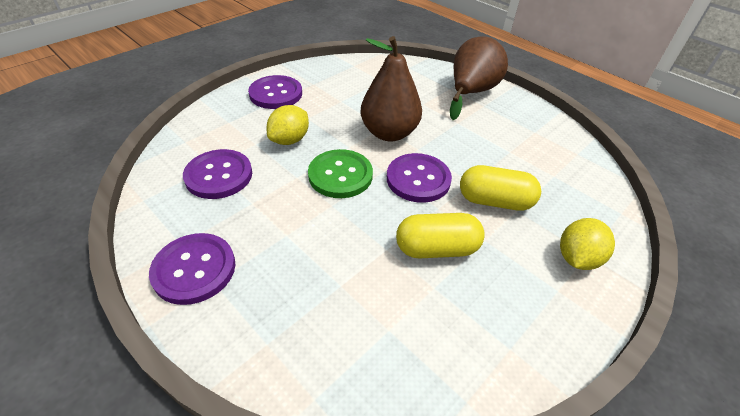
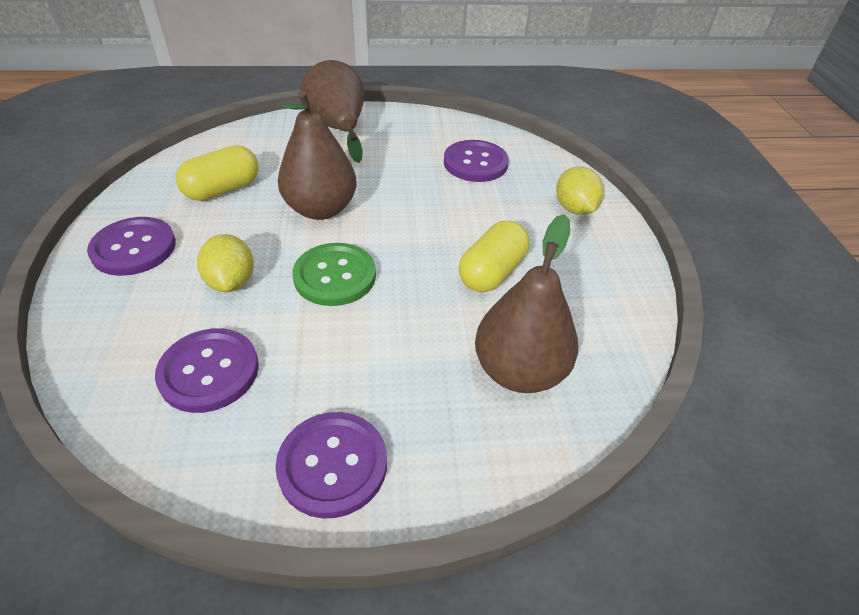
camera: 50 degrees left, 0 degrees up
(356, 323) = (519, 371): none -> brown pear
(418, 179) = (403, 231): purple button -> purple button (475, 163)
(494, 201) = (479, 207): yellow capsule -> yellow capsule (223, 189)

